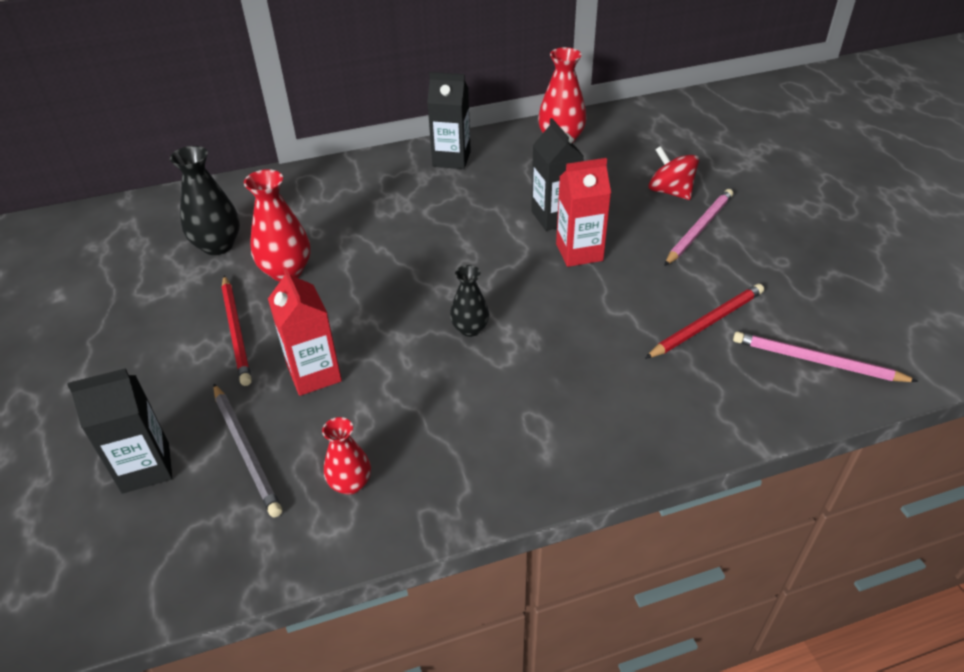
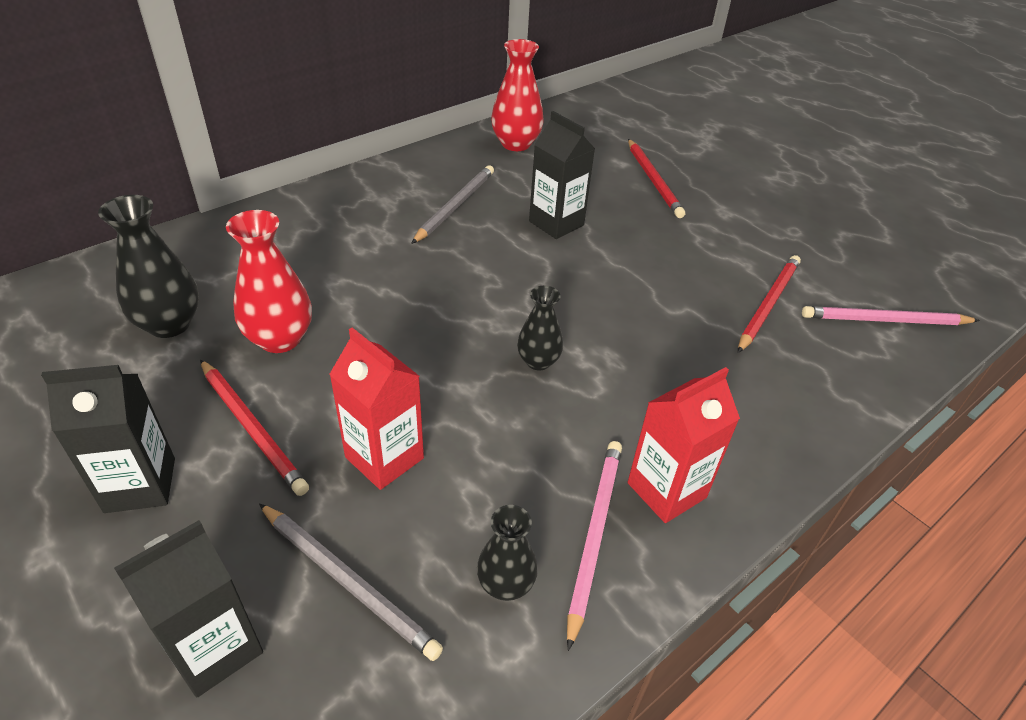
camera: 25 degrees left, 0 degrees up
(350, 483) = (506, 584): red vase -> black vase
(451, 159) = (410, 179): black carton -> black carton (140, 485)
(476, 188) = (455, 206): none -> grey pencil
(579, 252) = (603, 255): red carton -> red carton (666, 490)
(670, 191) = (653, 180): red spinning top -> red pencil
(699, 229) = (702, 212): pink pencil -> pink pencil (594, 535)

